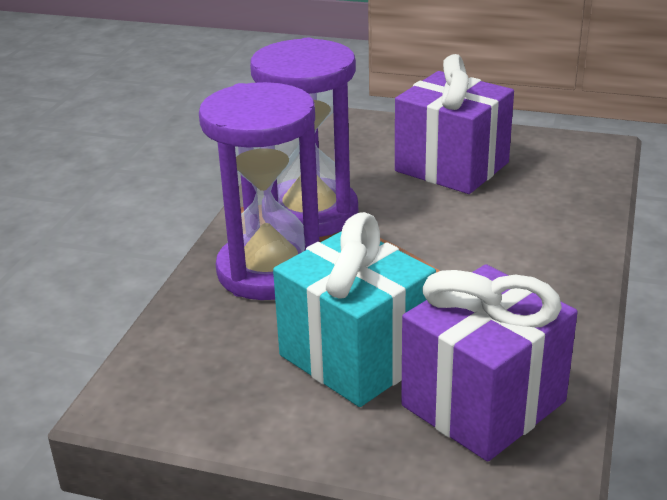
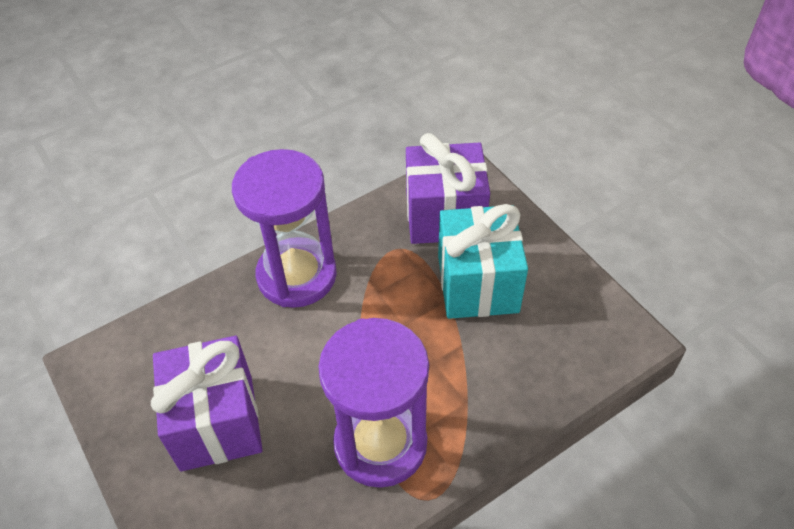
camera: 140 degrees left, 20 degrees up
(269, 271) = (466, 394): purple hourglass -> purple hourglass (297, 275)

